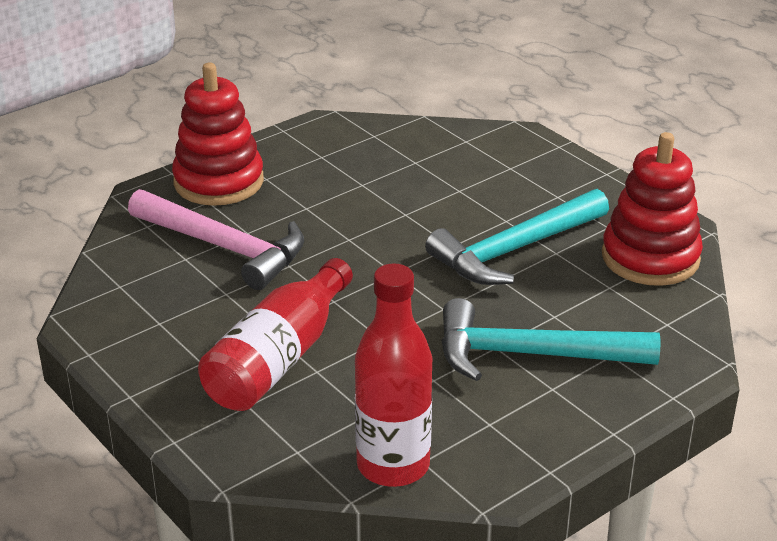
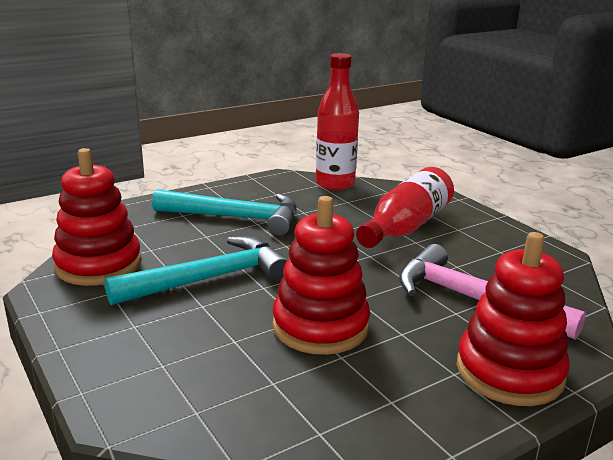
camera: 175 degrees left, 10 degrees down
(384, 207) = (320, 326): none -> red stacking toy

